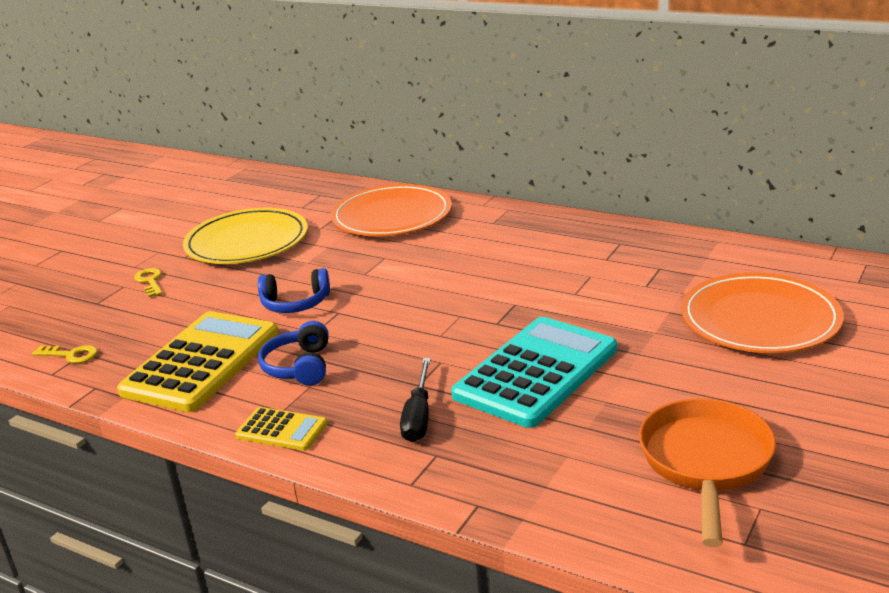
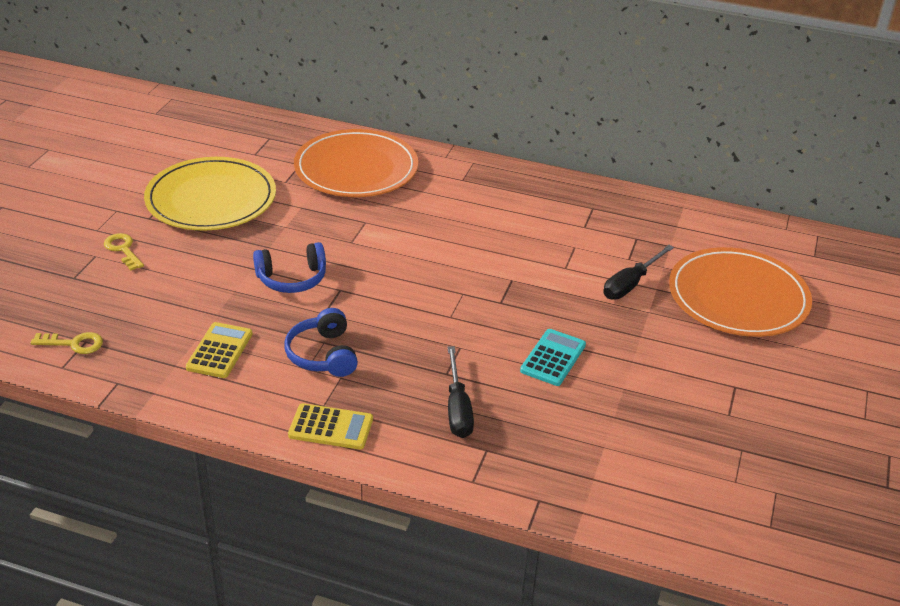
camera: 15 degrees left, 10 degrees up
(201, 362) = (219, 351): yellow calculator -> yellow calculator, size x0.48
(536, 372) = (553, 358): turquoise calculator -> turquoise calculator, size x0.48
(641, 307) = (630, 284): none -> black screwdriver
(705, 463) = (723, 450): orange pan -> none

